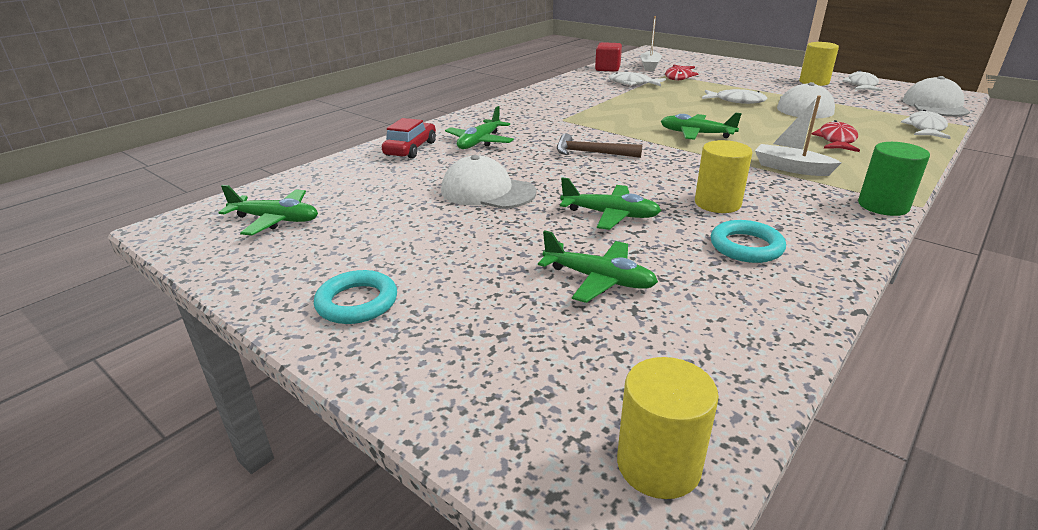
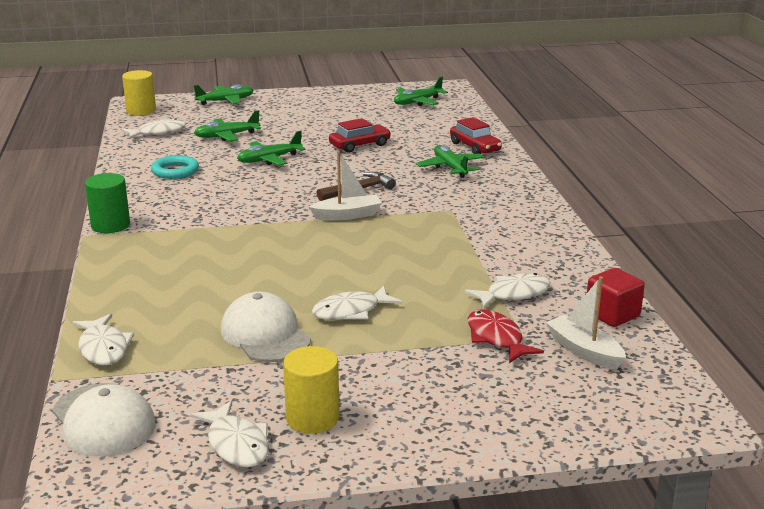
camera: 130 degrees right, 5 degrees down
(357, 302) = (305, 100): turquoise ring -> none
(487, 191) = (360, 145): white cap -> red car
(695, 347) = (158, 132): none -> white fish
(696, 134) = (316, 240): green plane -> green plane (225, 101)
(717, 203) = (219, 187): yellow cylinder -> none
(791, 168) = (199, 234): white boat -> white boat (347, 215)
(836, 140) = (186, 285): red fish -> none

